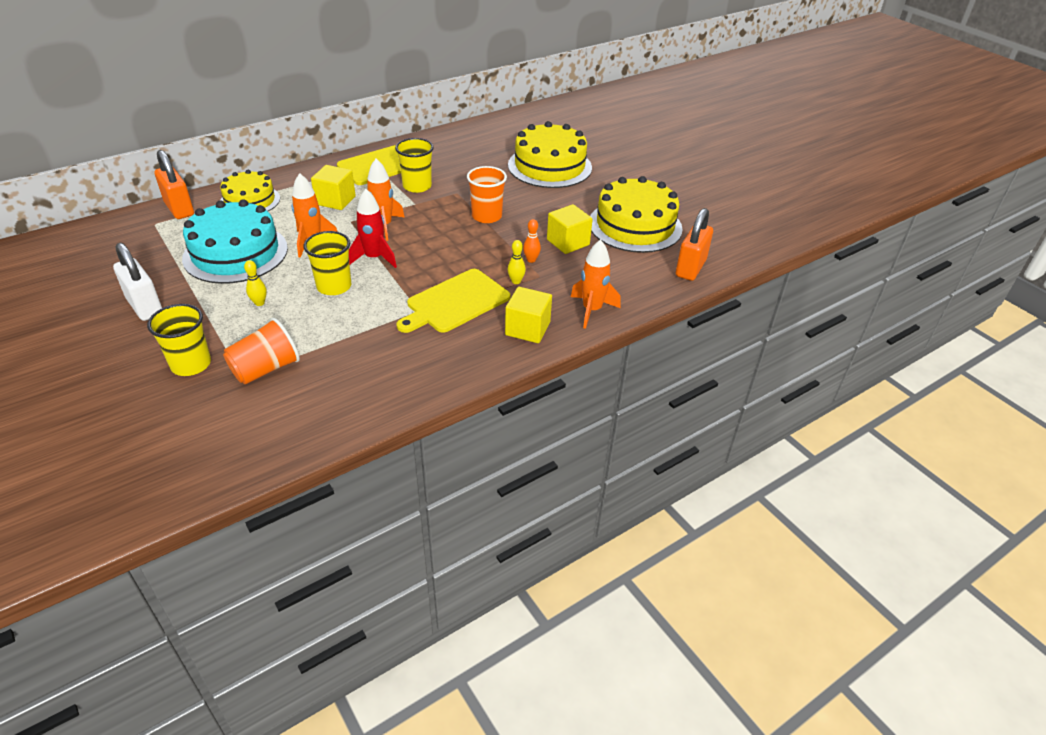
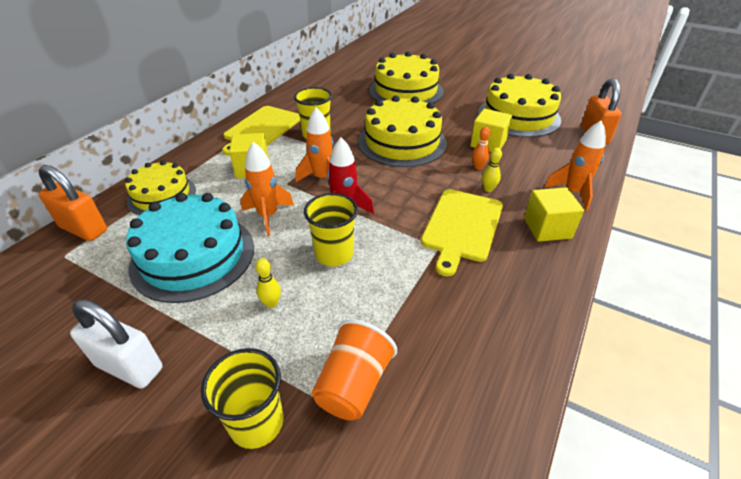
camera: 25 degrees left, 0 degrees up
(486, 216) = (402, 142): orange cup -> yellow cake

